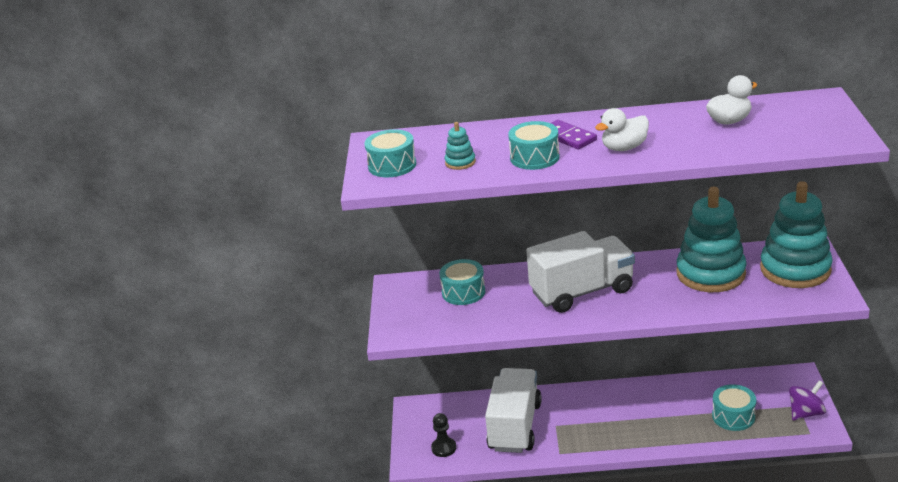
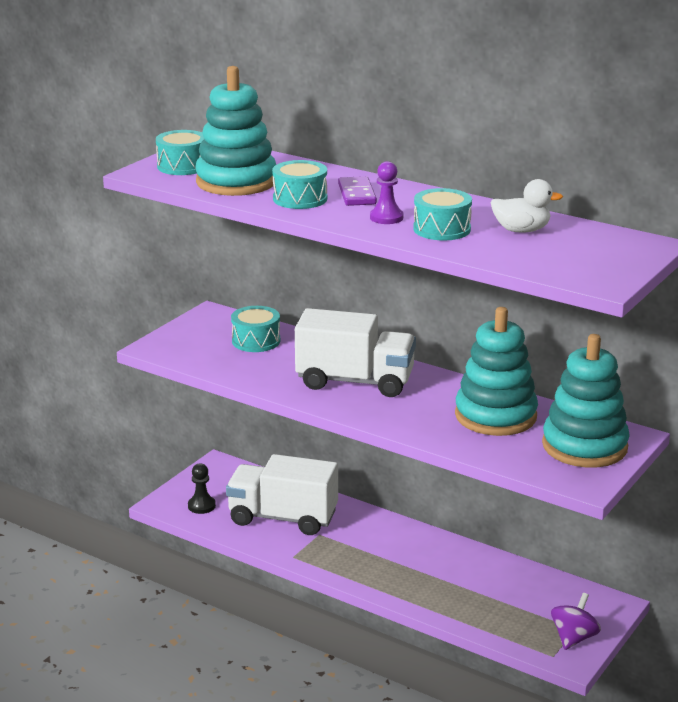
camera: 30 degrees right, 5 degrees down
(460, 162) = (236, 182): turquoise stacking toy -> turquoise stacking toy, size x2.43
(514, 426) = (282, 518): white truck -> white truck turned 120 degrees counterclockwise
(624, 148) = (386, 217): white duck -> purple pawn
(733, 416) = (495, 606): turquoise drum -> turquoise drum (442, 229)
(805, 413) = (573, 638): purple spinning top -> purple spinning top turned 60 degrees counterclockwise

